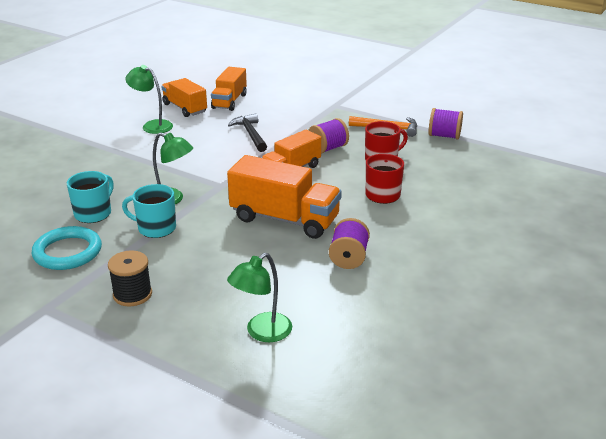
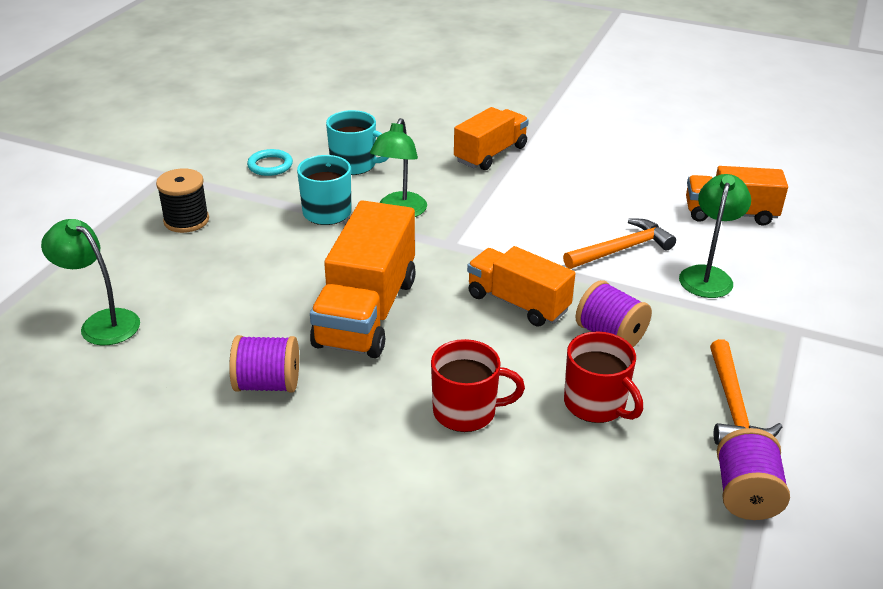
camera: 80 degrees right, 5 degrees up
(67, 252) = (270, 165): turquoise ring -> turquoise ring, size x0.58
(152, 125) = (604, 162): green lamp -> green lamp (707, 275)
(185, 108) = (677, 178): orange truck -> orange truck (490, 154)
(250, 134) = (622, 249): black hammer -> orange hammer

